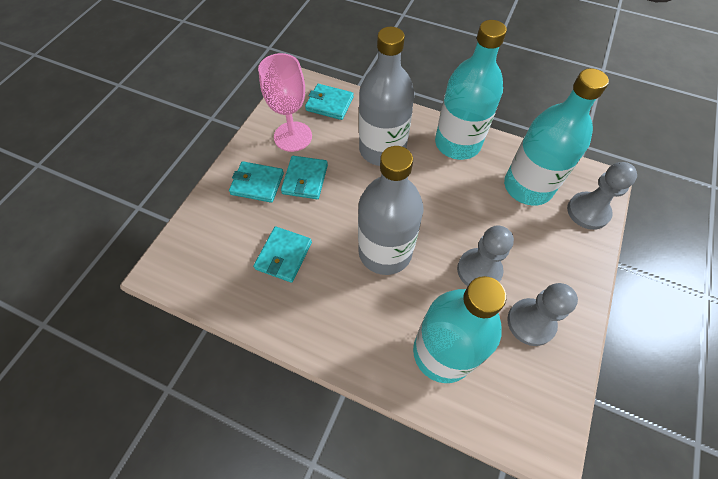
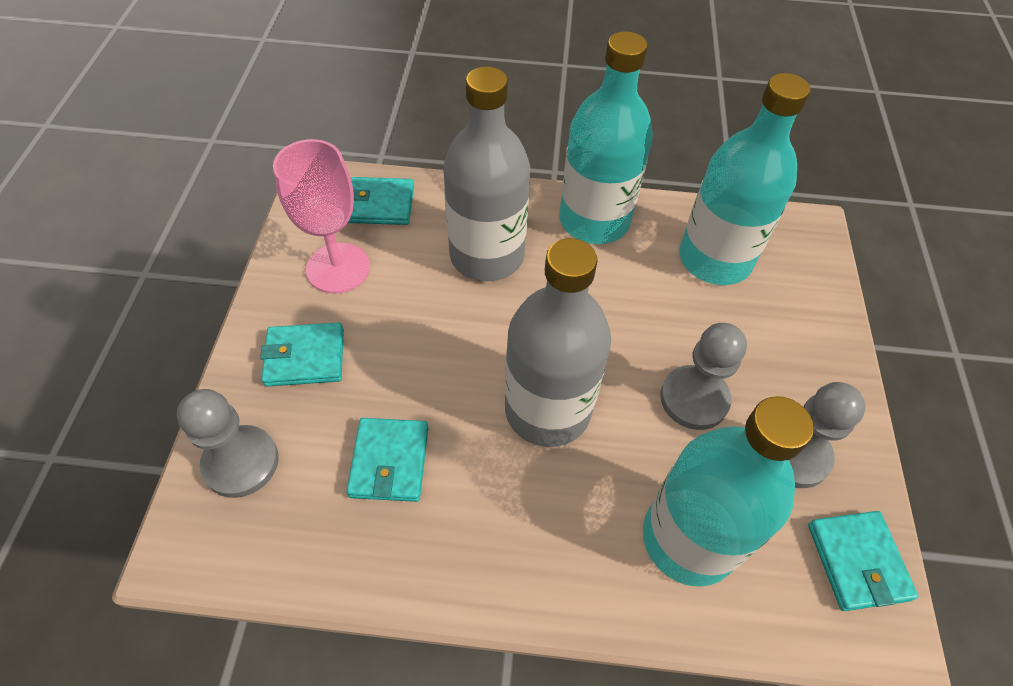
camera: 20 degrees left, 5 degrees down
(305, 179) = (382, 330): turquoise wallet -> turquoise wallet (857, 561)
(588, 211) = (807, 274): grey pawn -> grey pawn (241, 462)

